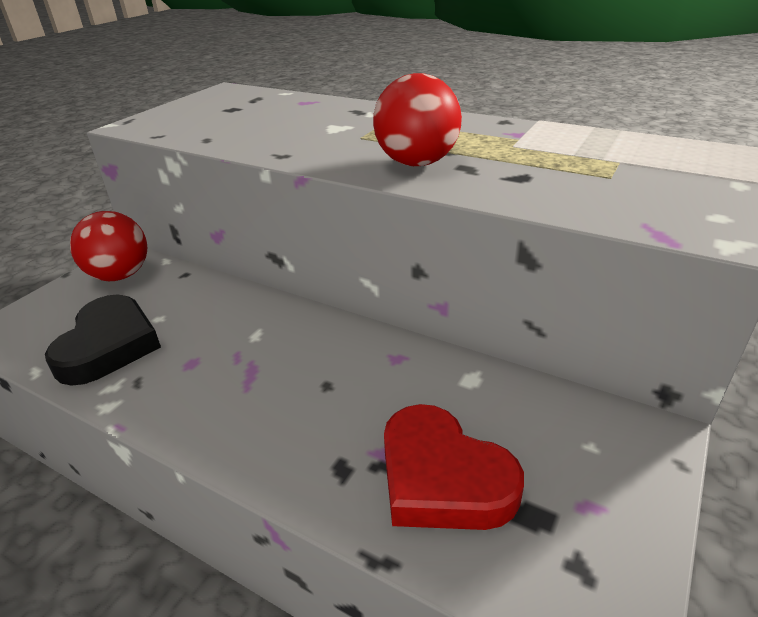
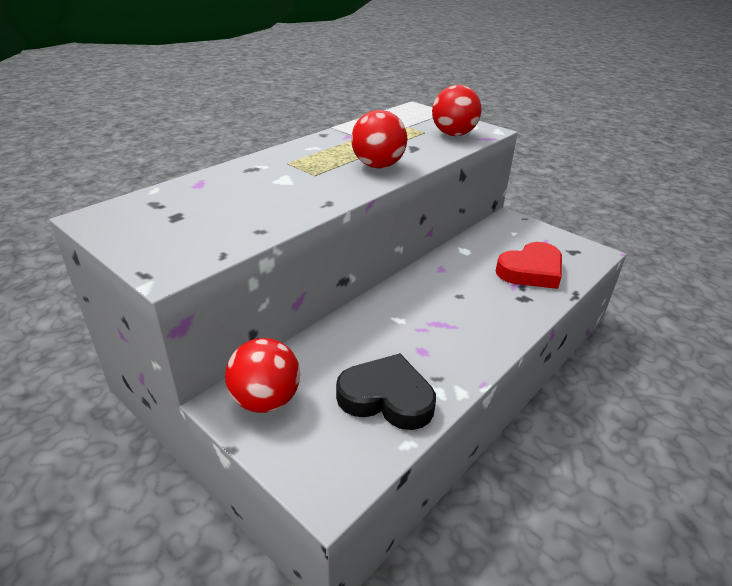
camera: 80 degrees left, 0 degrees up
(631, 200) = (453, 134): none -> red ball

